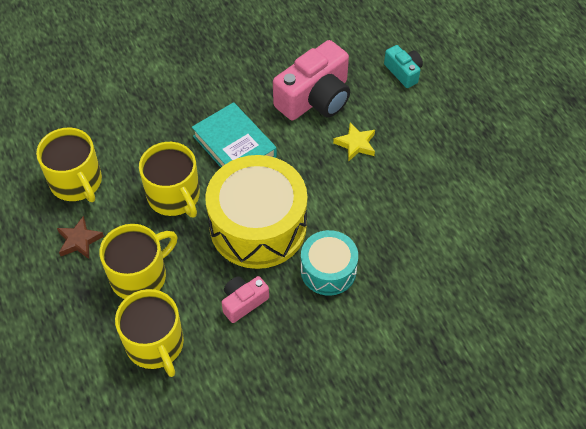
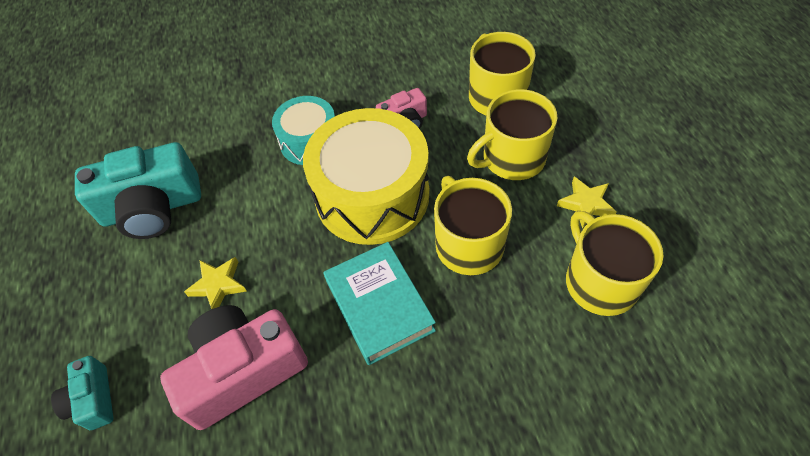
camera: 165 degrees left, 0 degrees up
(79, 240) = (586, 204): brown star -> yellow star
(438, 192) = (152, 208): none -> turquoise camera

